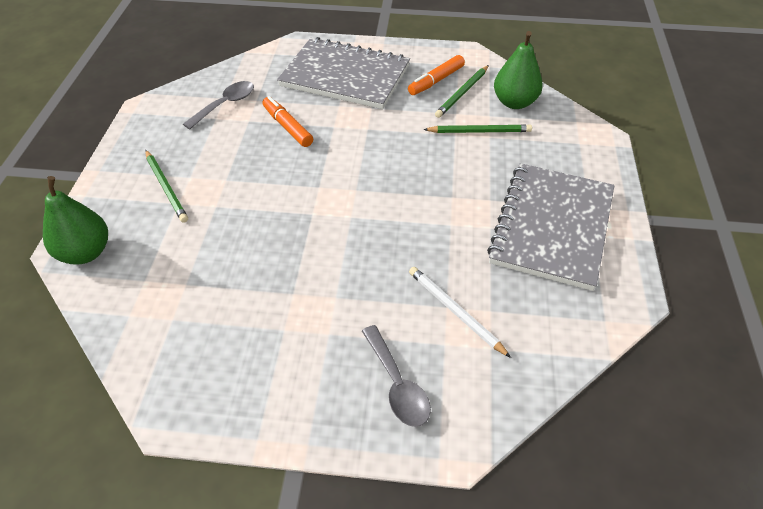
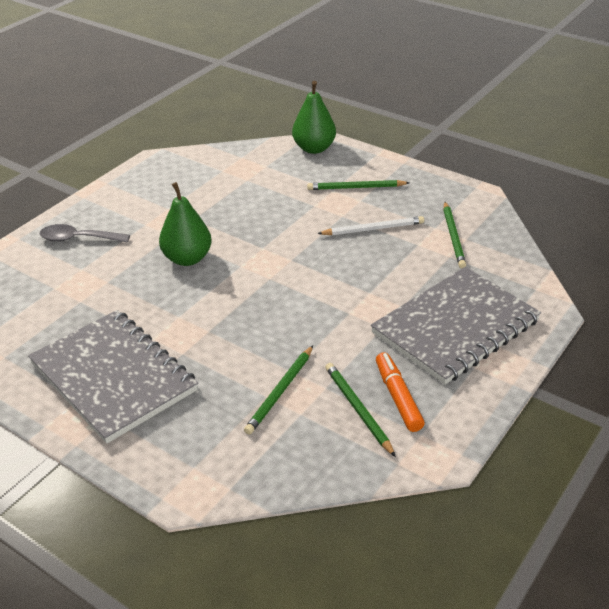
camera: 120 degrees right, 10 degrees down
(225, 105) = (453, 237): grey spoon -> green pencil
(287, 127) = (390, 264): orange marker -> none
(455, 311) = (99, 283): white pencil -> white pencil (373, 229)
(514, 102) = (307, 448): green pear -> green pear (187, 258)

